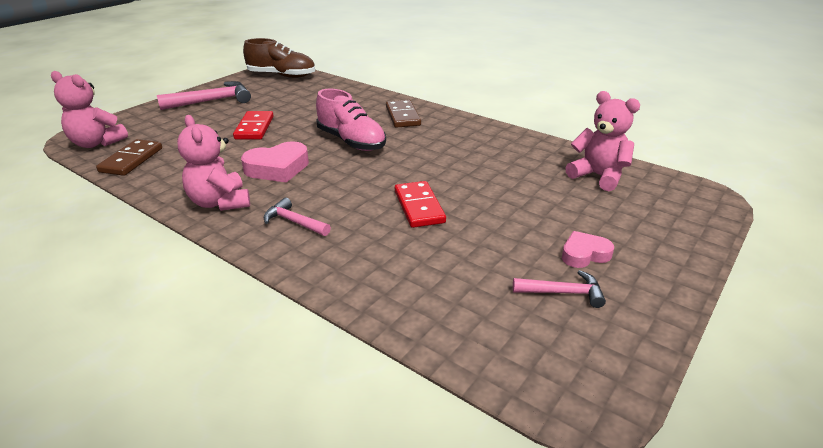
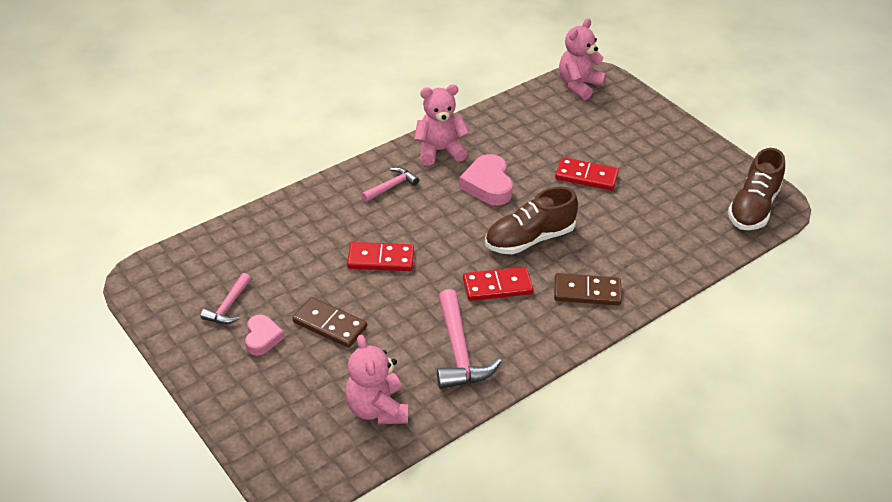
camera: 105 degrees right, 10 degrees up
(131, 160) = (536, 105): brown domino -> brown domino (329, 325)
(212, 101) = (671, 151): pink hammer -> pink hammer (459, 352)
(351, 142) = (529, 239): pink shoe -> brown shoe
(419, 147) = (497, 286): none -> red domino
(598, 176) = (377, 409): pink teddy bear -> pink teddy bear turned 105 degrees clockwise

